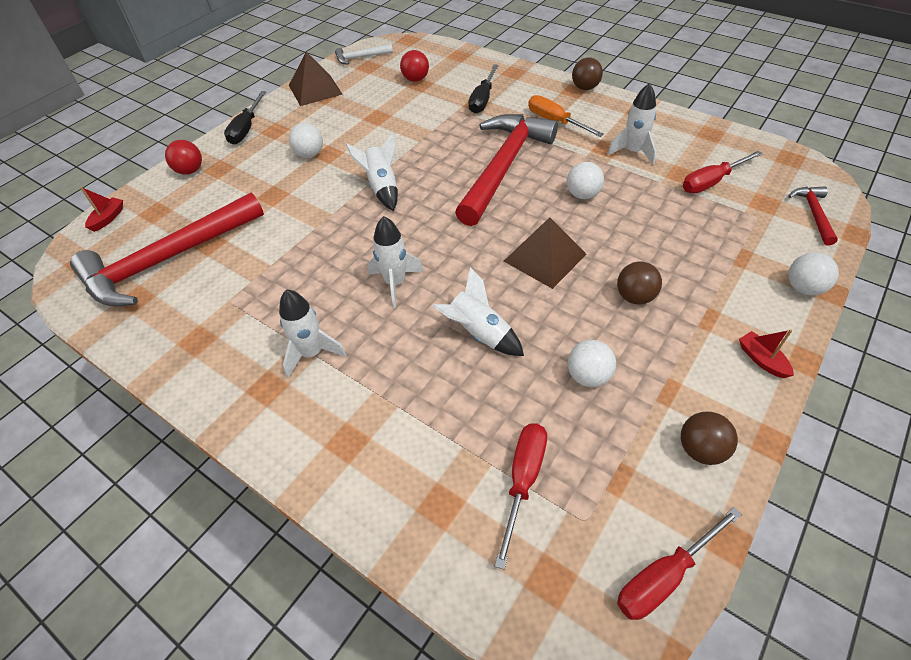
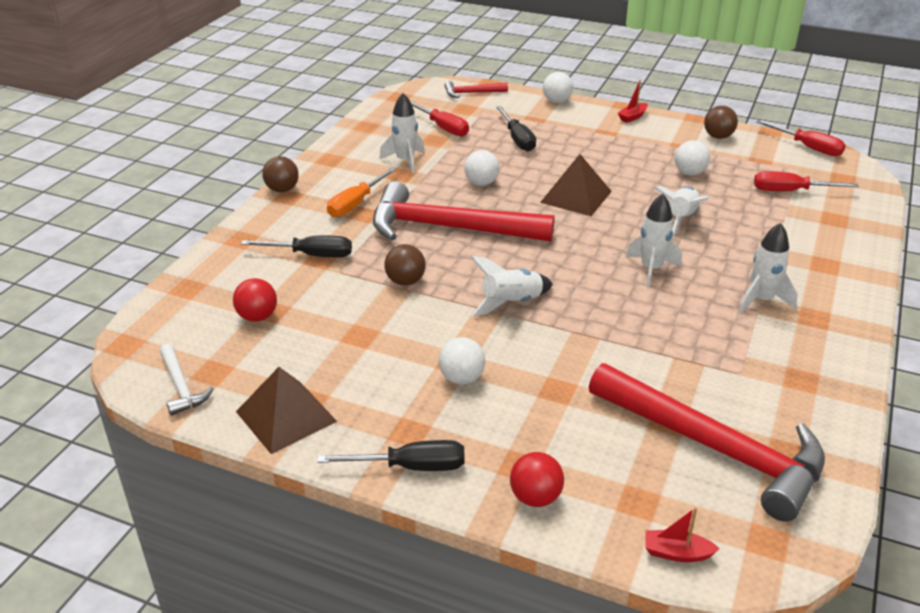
camera: 105 degrees left, 15 degrees down
(635, 297) = (600, 158): brown ball -> brown ball (405, 281)
(684, 234) = (517, 139): none -> black screwdriver

